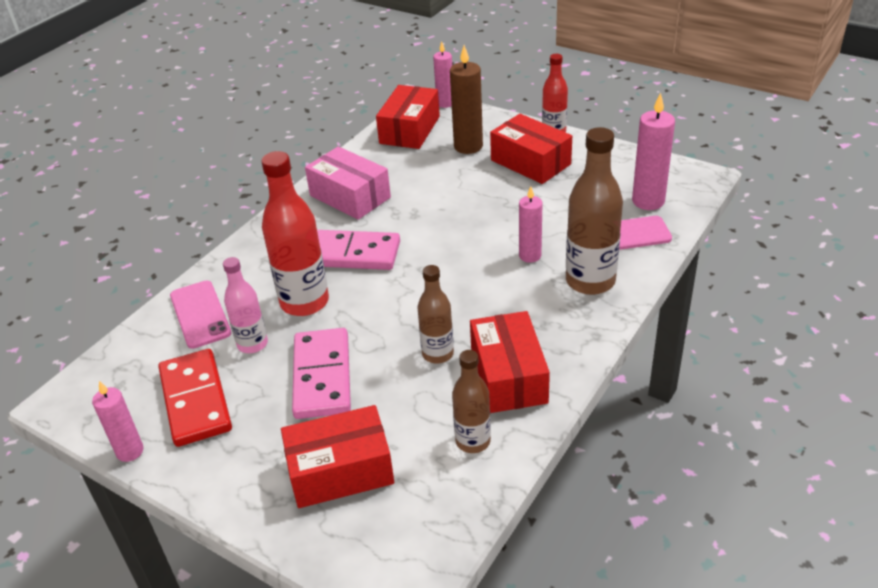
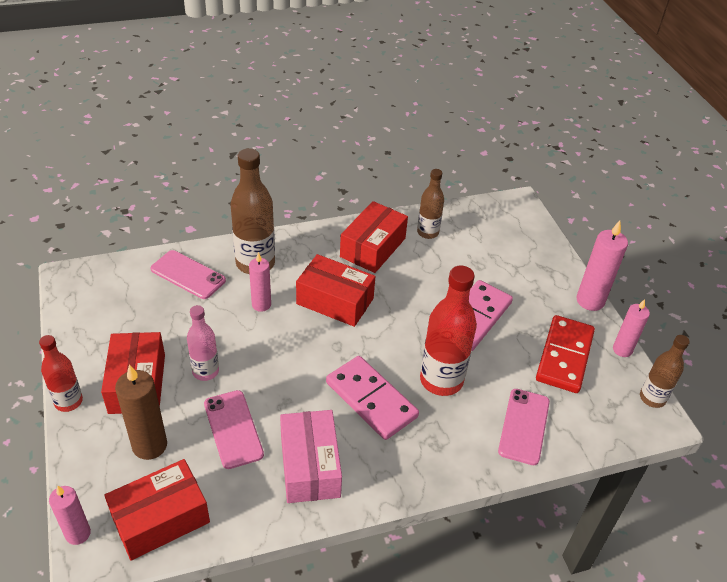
camera: 145 degrees left, 5 degrees up
(252, 344) = (502, 372): pink bottle -> pink bottle (205, 371)
(340, 471) = (507, 262): red box -> red box (335, 301)
(428, 181) = (233, 429): none -> pink phone
(437, 354) = (395, 284): brown bottle -> brown bottle (652, 398)
(648, 201) = (132, 286): pink candle -> pink candle (590, 301)

